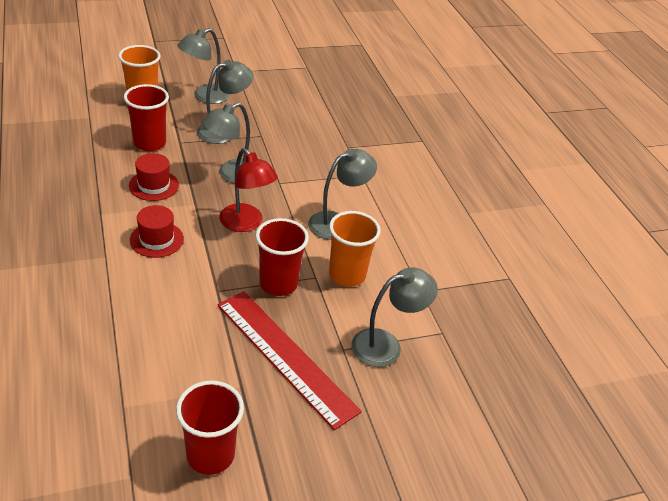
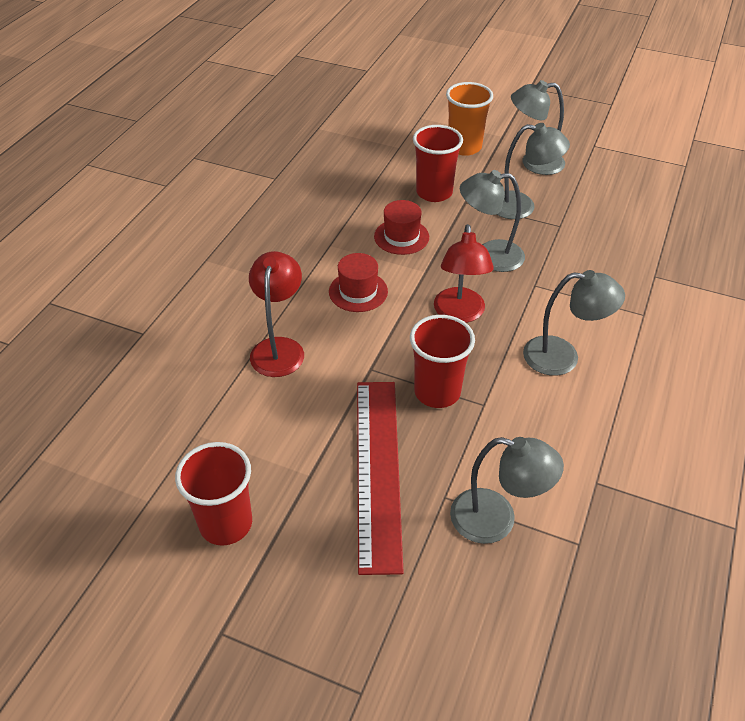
camera: 45 degrees right, 5 degrees up
(132, 309) = (279, 348): none -> red lamp
(347, 275) = (521, 419): orange cup -> none

